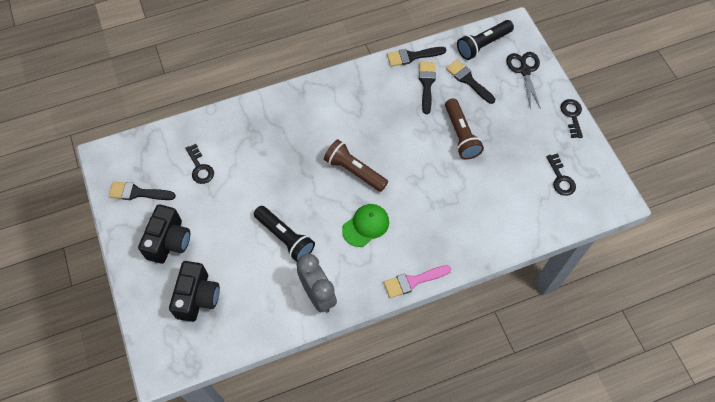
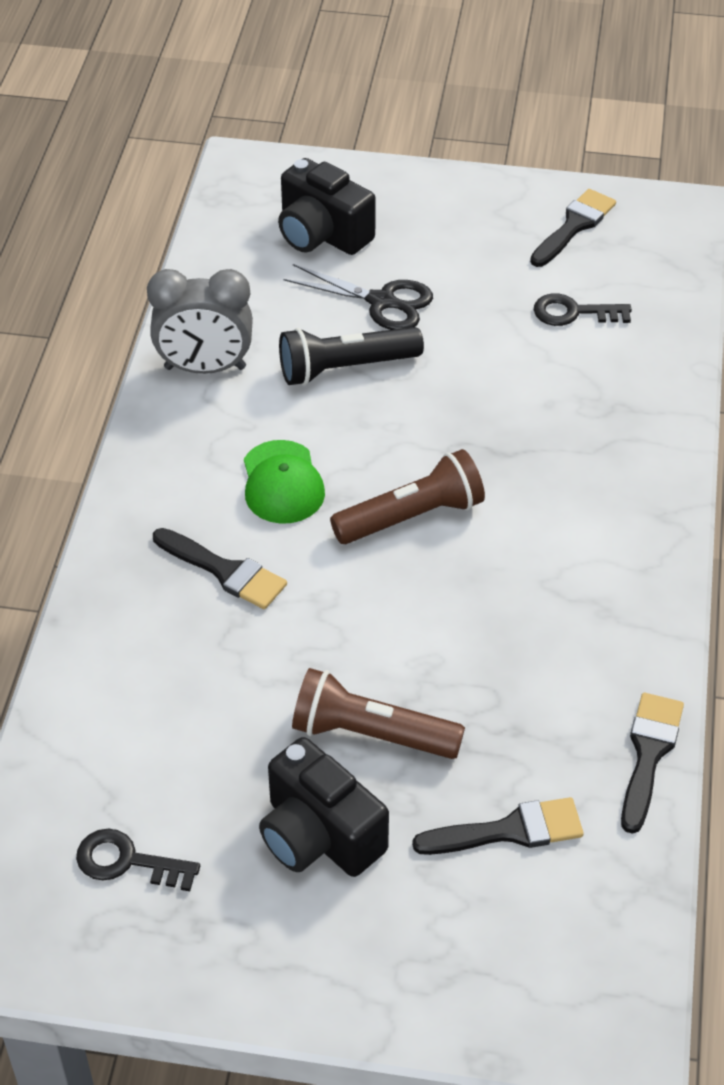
camera: 120 degrees right, 15 degrees down
(169, 241) = (449, 234): black camera -> black camera (319, 836)
(413, 281) = (121, 499): pink brush -> none
(427, 84) = (550, 742): black brush -> black brush (225, 571)
(483, 45) = (600, 924): black flashlight -> none
(524, 71) = (462, 972): black scissors -> black scissors (381, 302)
(572, 116) = (264, 995): black key -> none

